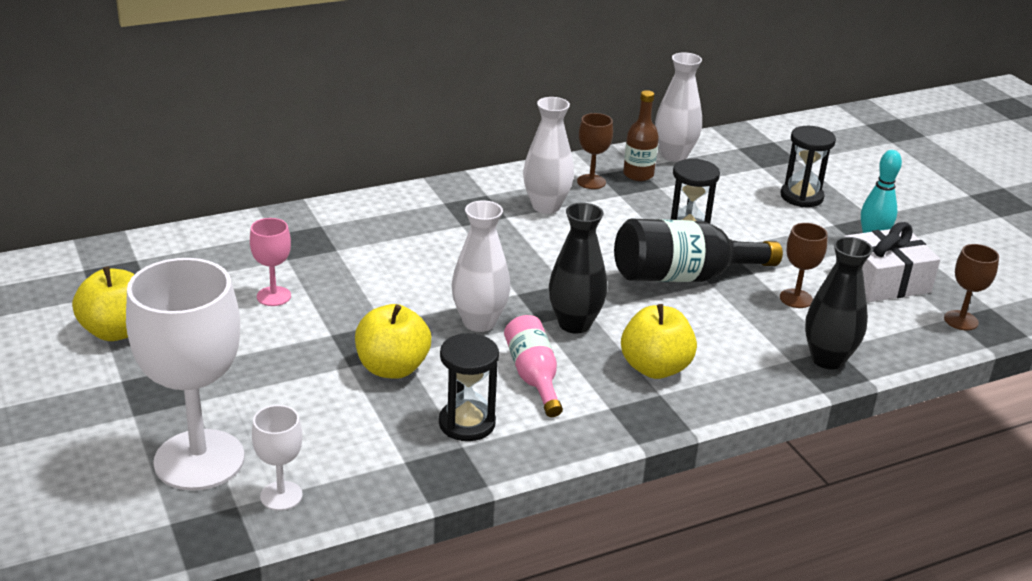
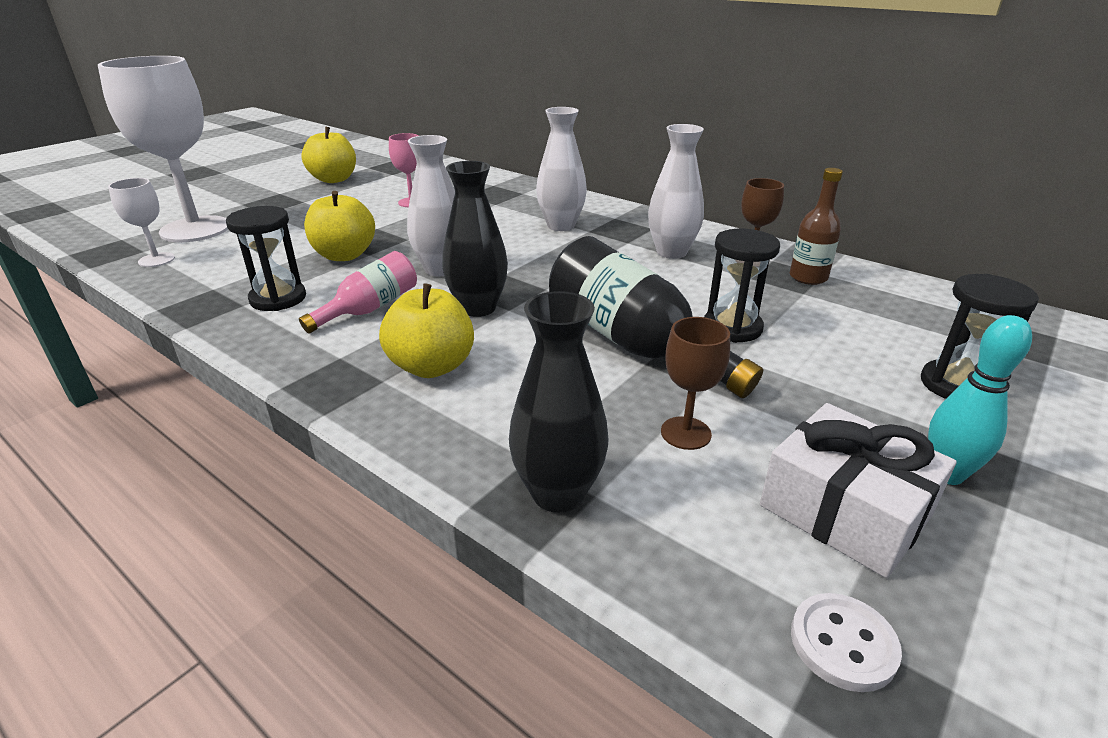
camera: 65 degrees right, 0 degrees up
(674, 155) = (886, 286): white vase -> white vase (561, 226)
(961, 320) = (843, 643): brown goblet -> white button

